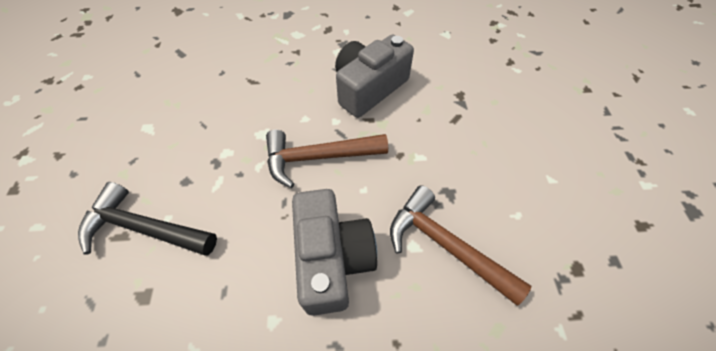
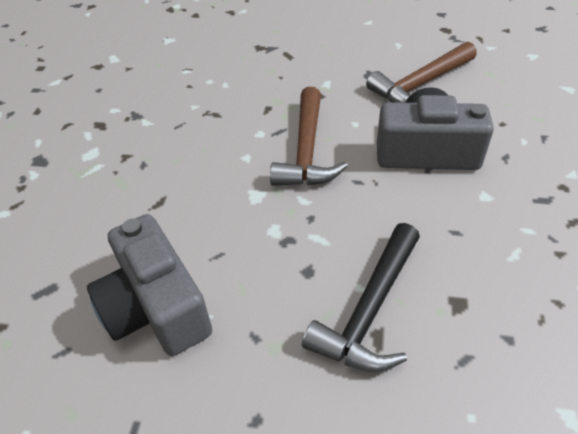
camera: 75 degrees left, 10 degrees down
(369, 88) = (222, 103): grey camera -> grey camera (156, 307)

